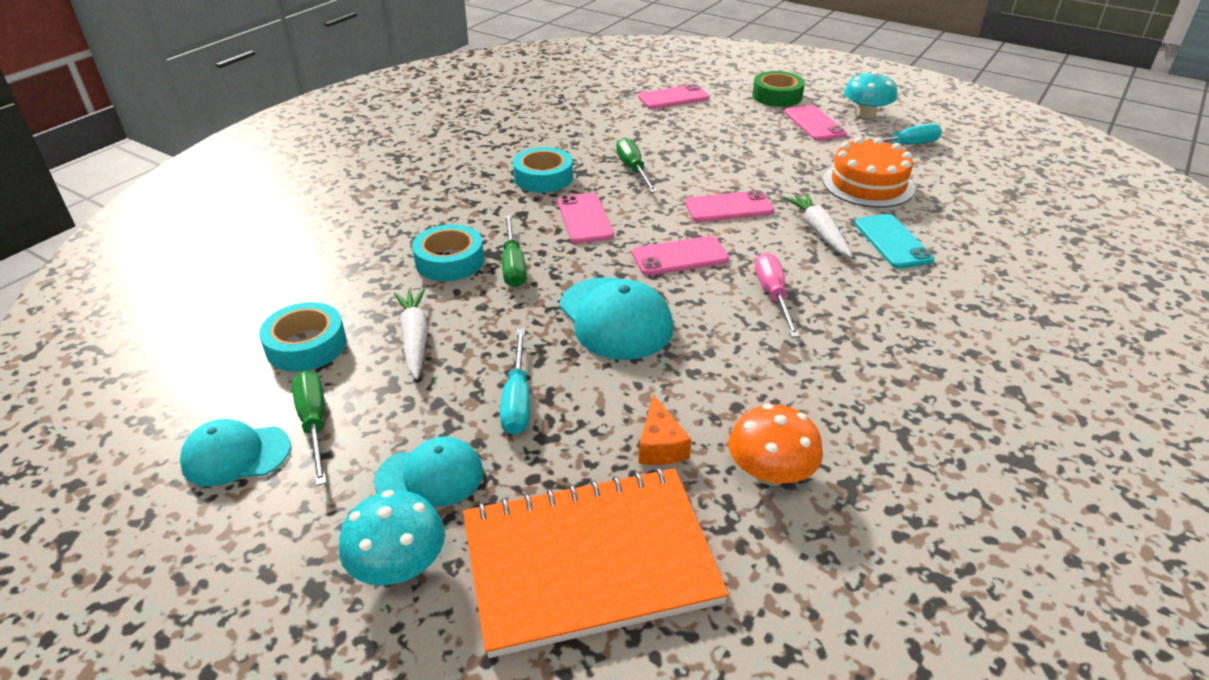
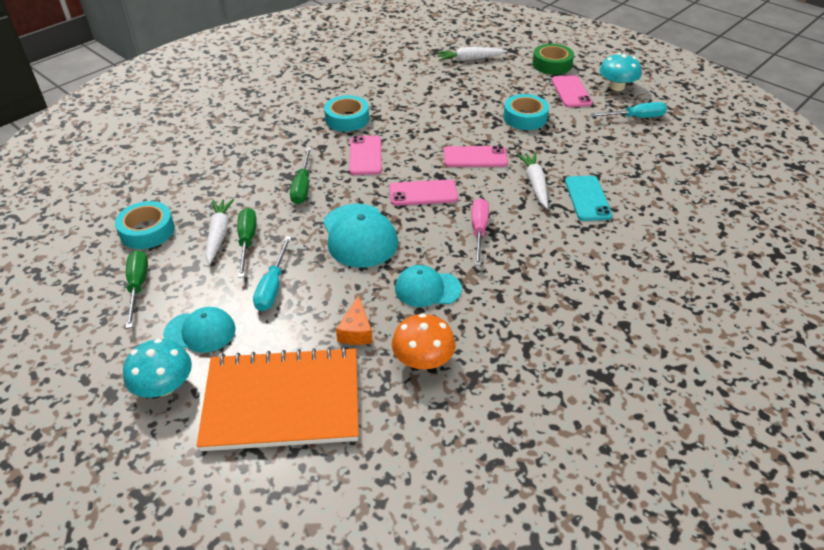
camera: 10 degrees right, 5 degrees up
(236, 455) = (84, 301): turquoise cap -> turquoise cap (427, 289)
(449, 261) = (259, 179): turquoise tape -> turquoise tape (525, 118)
(633, 170) = (415, 119): green screwdriver -> green screwdriver (247, 241)
(673, 98) = (469, 59): pink phone -> white carrot
(868, 184) = (590, 148): orange cake -> none

